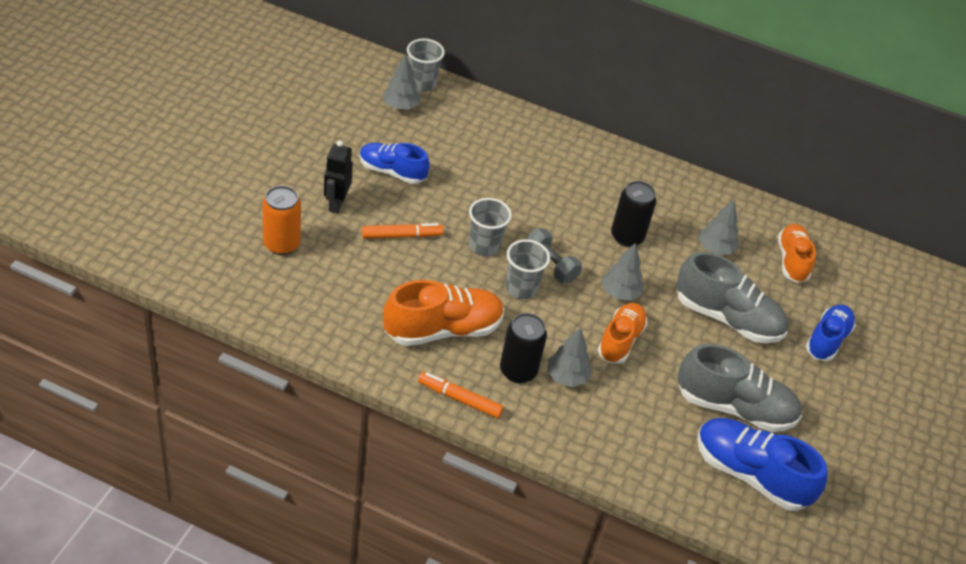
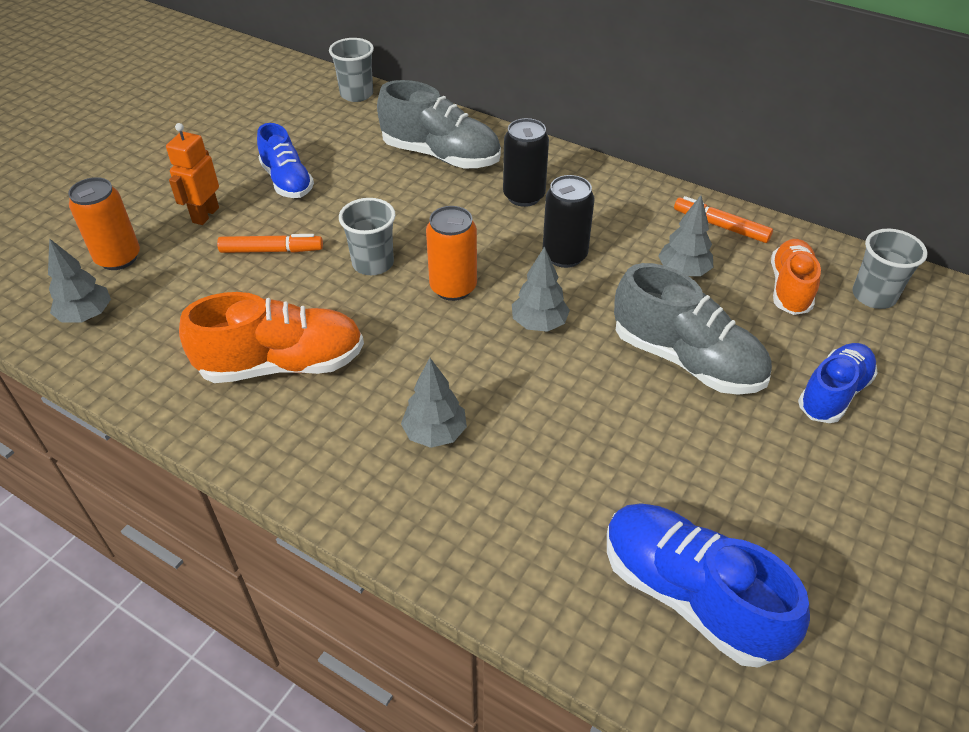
camera: 15 degrees right, 0 degrees up
(336, 204) = (205, 215): black robot -> orange robot
(392, 172) = (287, 181): blue shoe -> blue shoe turned 150 degrees counterclockwise
(400, 106) = (323, 115): grey tree -> grey tree (86, 315)
(459, 399) = (271, 459): orange marker -> orange marker (720, 226)
(518, 371) = (368, 422): black can -> black can (524, 196)
(521, 288) = (405, 314): grey cup -> grey cup (873, 296)
(550, 265) = (453, 287): grey dumbbell -> orange can
(620, 340) = (525, 386): orange shoe -> none
(734, 407) = (678, 486): grey shoe -> grey shoe (441, 156)

